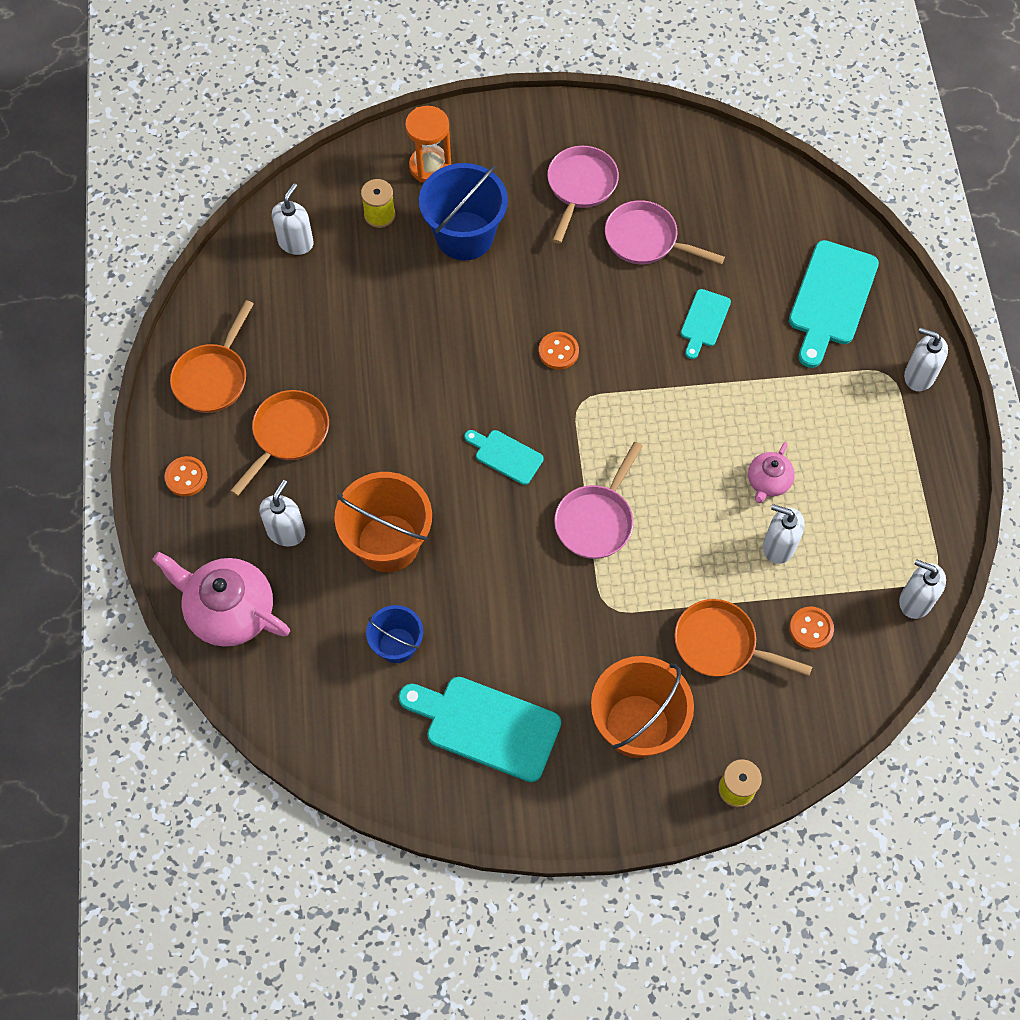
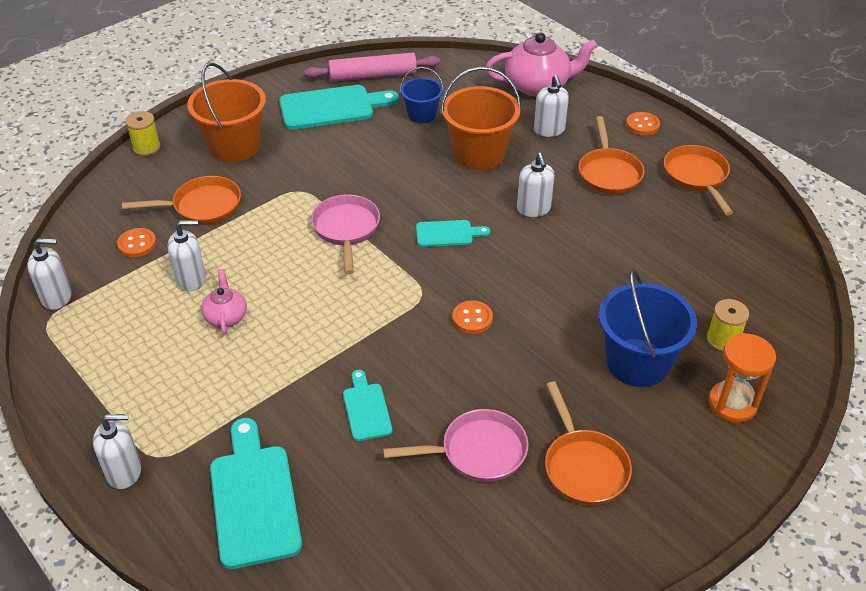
camera: 145 degrees right, 20 degrees down
(296, 242) = (757, 284): white soap dispenser -> white soap dispenser (533, 209)
(397, 758) = (373, 75): none -> pink rolling pin
(580, 187) = (583, 467): pink pan -> orange pan

